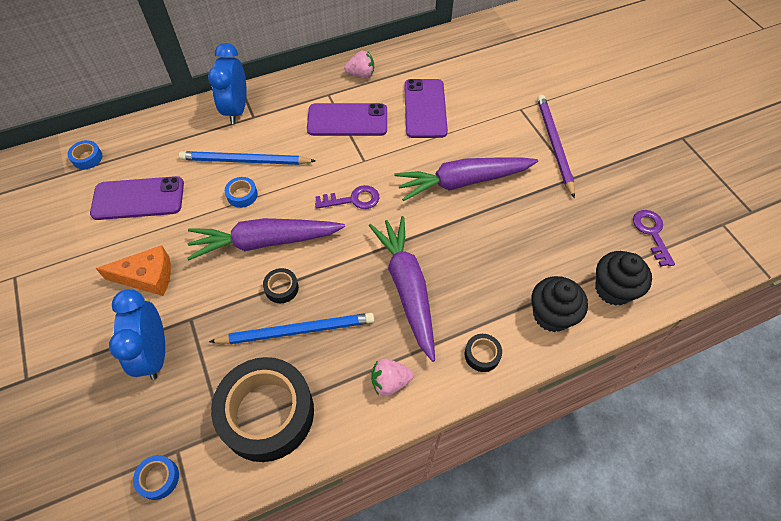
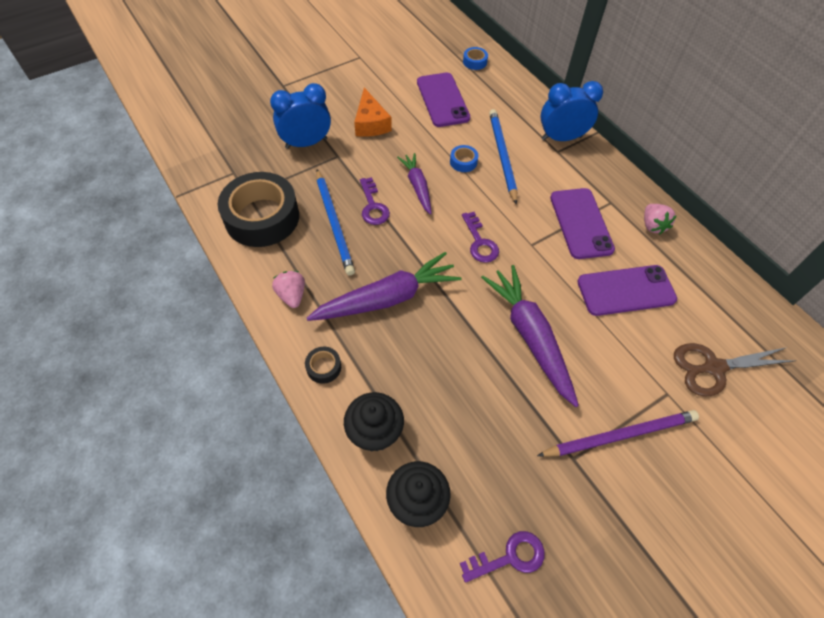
camera: 80 degrees right, 0 degrees up
(158, 478) = (214, 167): blue tape -> none
(265, 242) = (417, 187): purple carrot -> purple carrot, size x0.59
(281, 288) = (373, 206): black tape -> purple key
(500, 78) = (713, 367): none -> brown scissors

